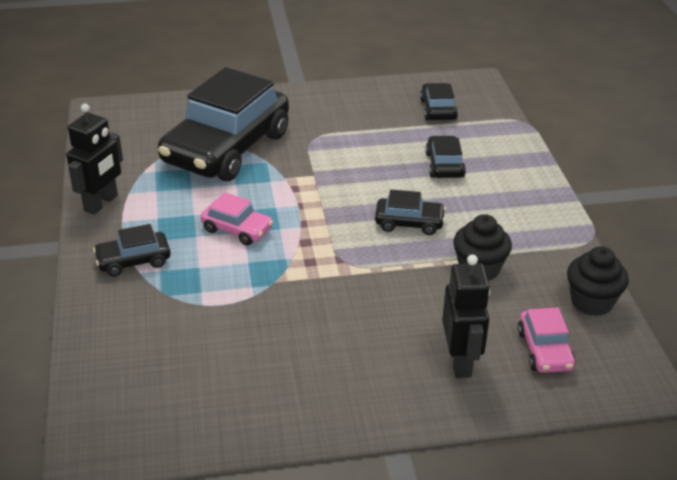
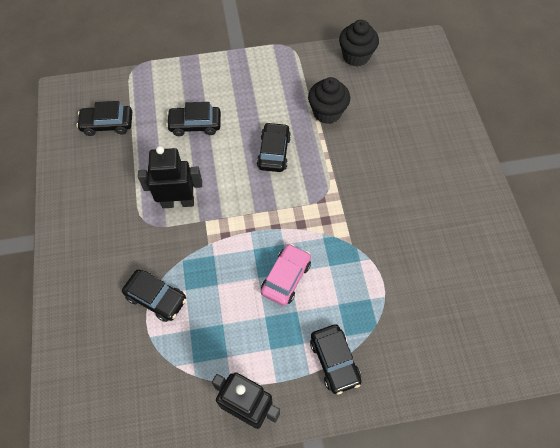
camera: 90 degrees left, 25 degrees up
(226, 148) = (156, 298): black car -> black car, size x0.43
(460, 361) = (422, 129): black robot -> black robot (178, 202)
(544, 350) = (404, 85): pink car -> none

